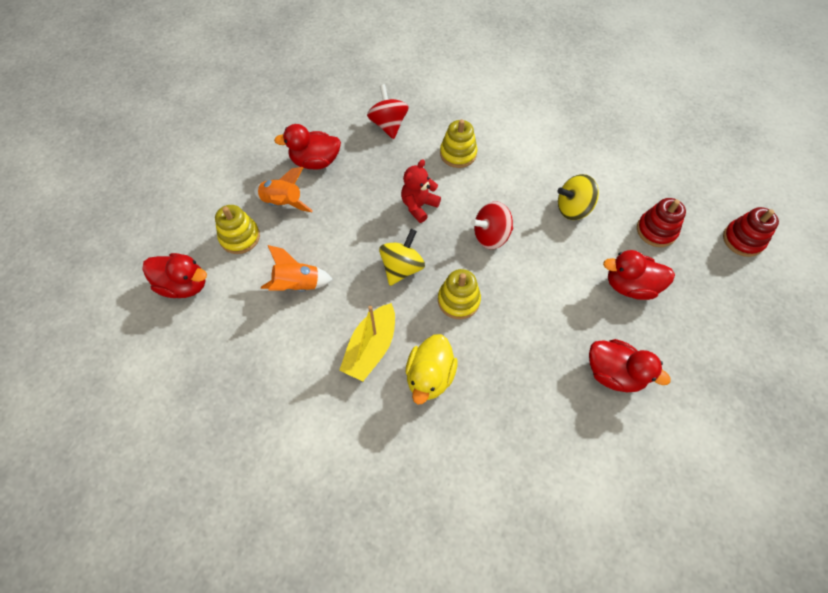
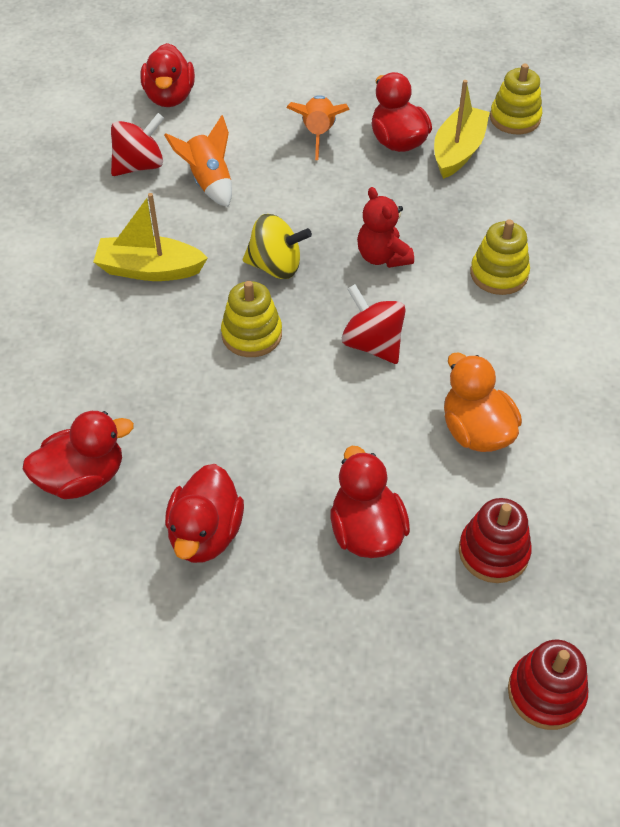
camera: 70 degrees right, 10 degrees down
(240, 237) = (251, 116): yellow stacking toy -> yellow stacking toy (515, 118)
(341, 134) = (458, 151): none -> yellow boat
(388, 125) = (504, 190): red spinning top -> red spinning top (139, 166)
(419, 206) = (382, 257): red teddy bear -> red teddy bear turned 135 degrees counterclockwise
(430, 376) = (131, 333): yellow duck -> none
(551, 439) = (82, 477): none -> red duck
(573, 208) = (476, 431): yellow spinning top -> orange duck

